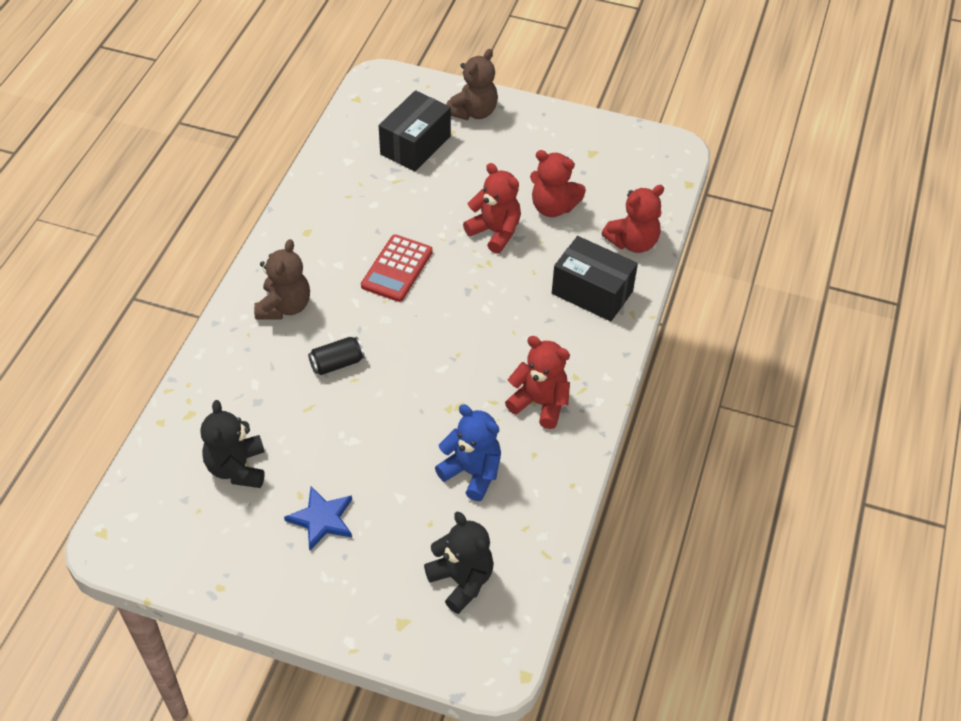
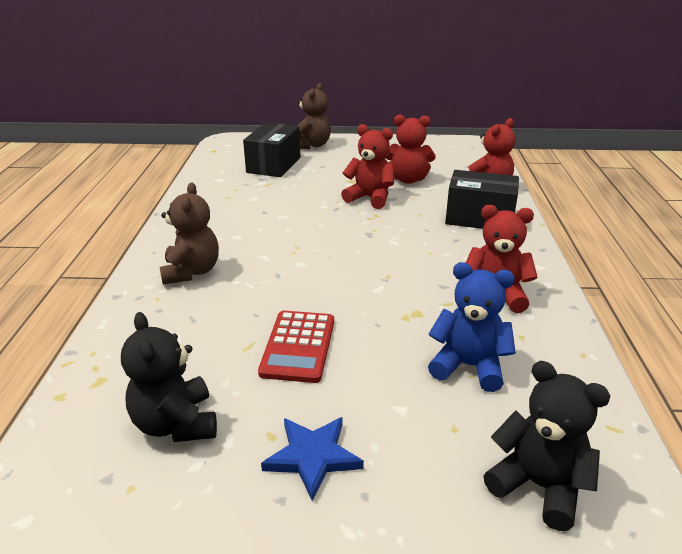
camera: 15 degrees left, 20 degrees down
(337, 363) = (265, 304): black can -> none
(397, 269) = (294, 231): red calculator -> red calculator (298, 346)

